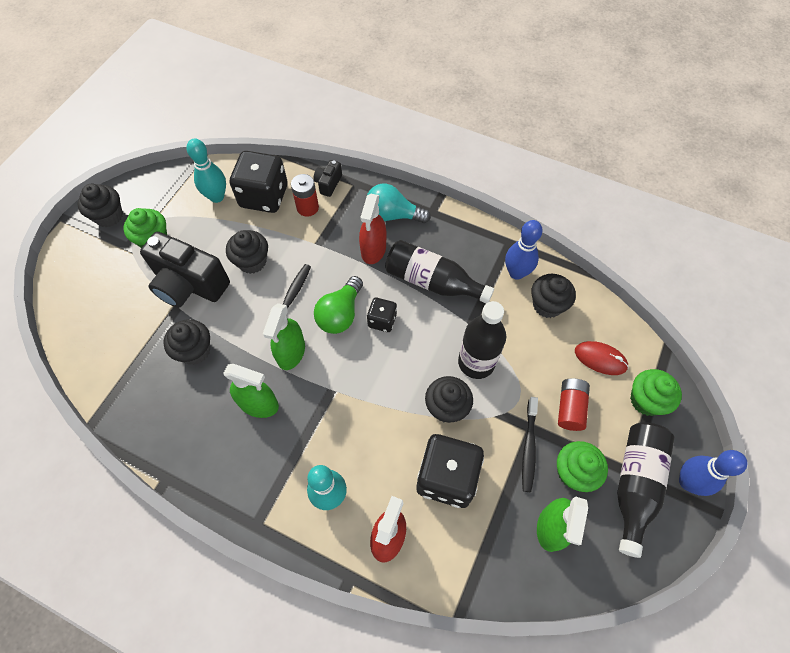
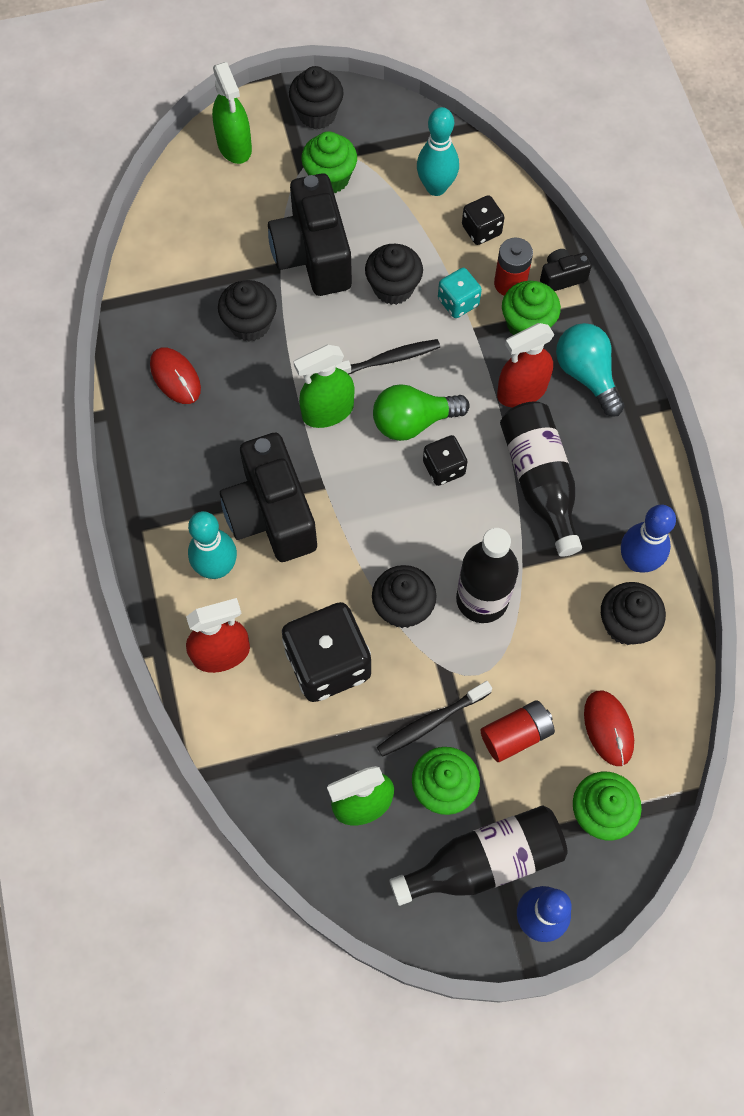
camera: 50 degrees right, 5 degrees up
(183, 420) = (175, 377): none -> red mouse
(259, 404) = (248, 429): green spray bottle -> green spray bottle (234, 146)
(264, 196) = (481, 230): black dice -> black dice, size x0.52
(293, 238) = (458, 302): none -> turquoise dice
(325, 435) = (271, 515): none -> black camera
(338, 218) = (527, 325): none -> green cupcake

